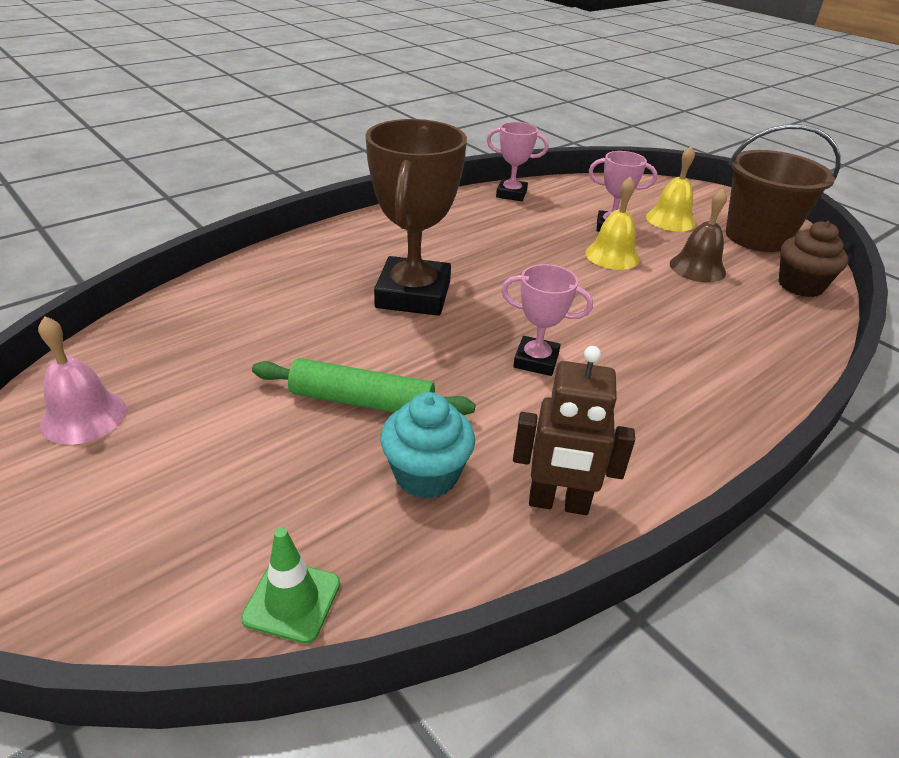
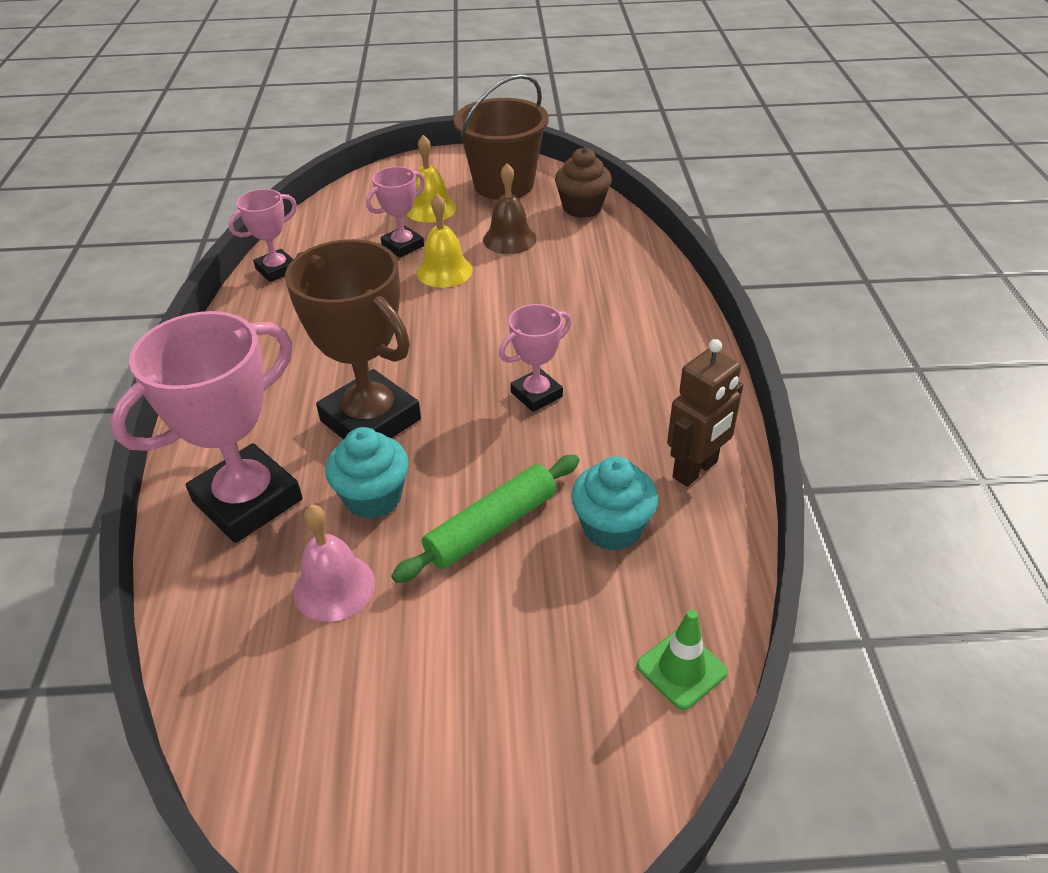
camera: 50 degrees left, 5 degrees up
(83, 416) = (325, 753): pink bell -> pink bell (334, 587)
(286, 281) = (247, 501): none -> pink trophy
(338, 330) = (373, 498): none -> turquoise cupcake

